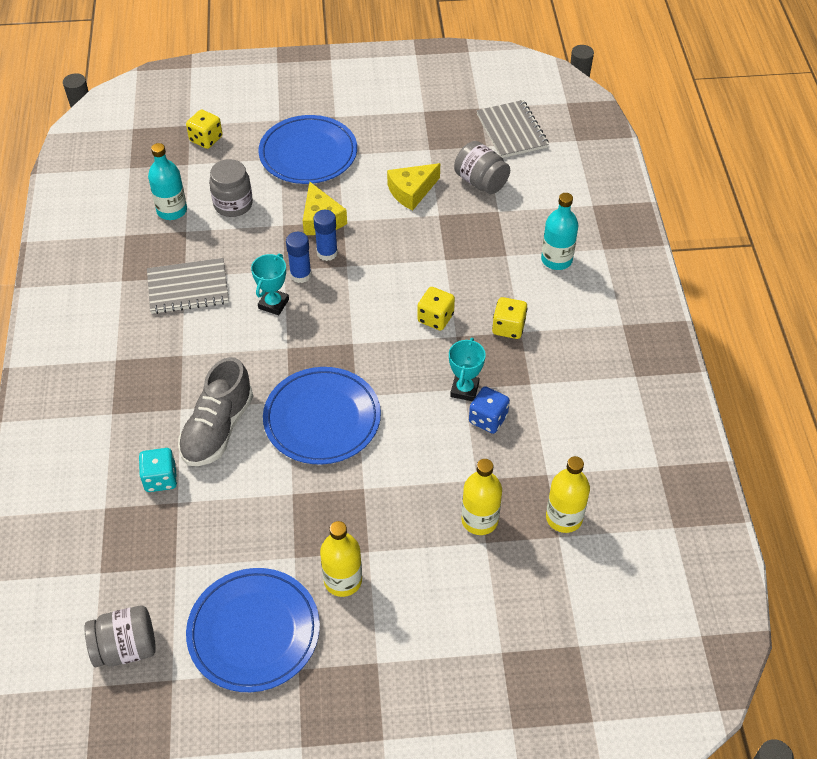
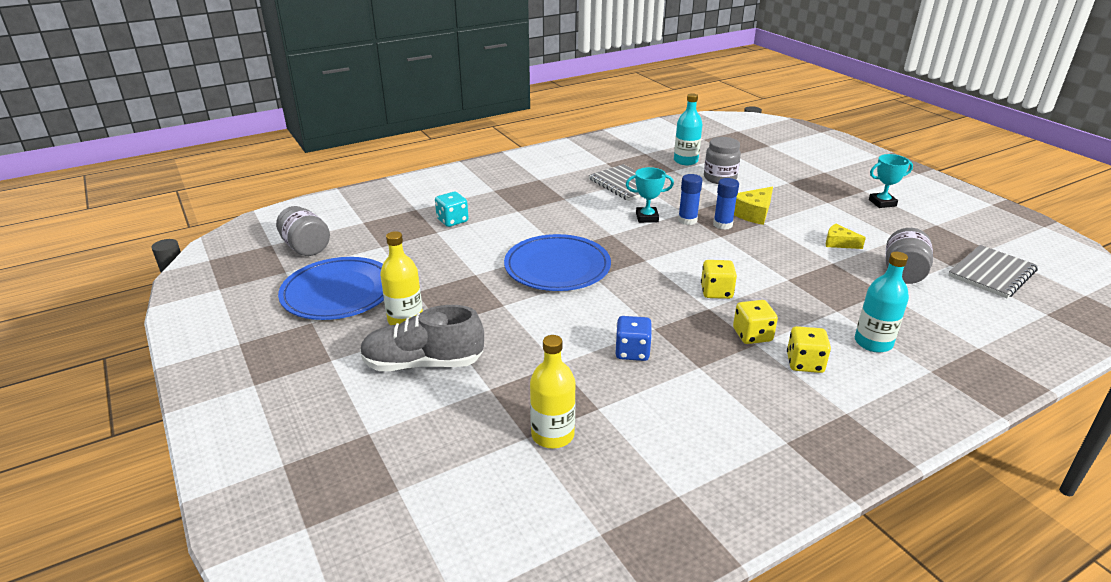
camera: 65 degrees right, 20 degrees down
(206, 139) = (765, 153): yellow dice -> yellow dice (804, 363)
(218, 429) = (511, 228): grey shoe -> grey shoe (423, 363)
(308, 153) = (809, 191): blue plate -> none
(411, 191) = (839, 243): yellow cheese -> yellow cheese, size x0.66
(464, 389) = (653, 329): turquoise trophy -> turquoise trophy (882, 203)
(479, 520) = (512, 378): yellow bottle -> none

